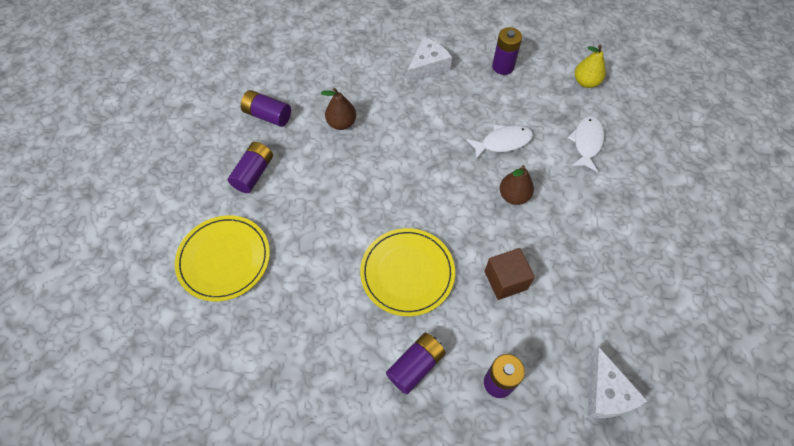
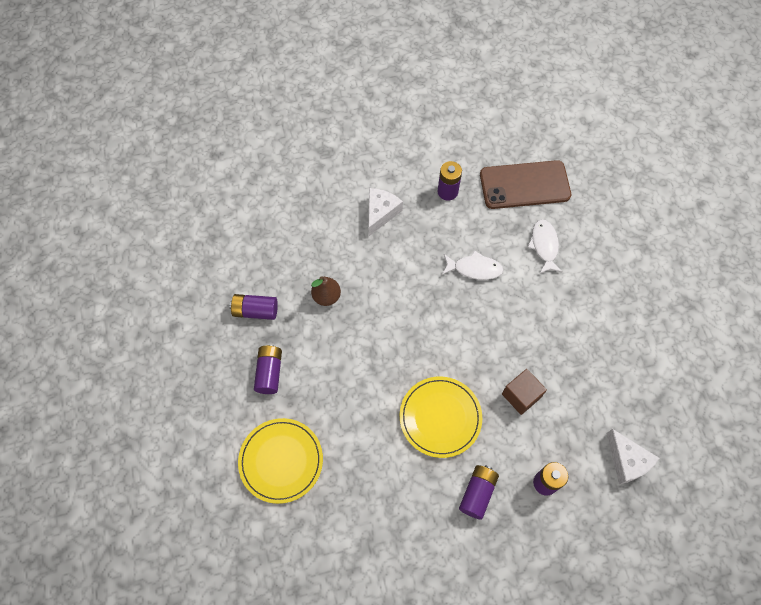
camera: 20 degrees left, 5 degrees up
(503, 142) = (474, 269): white fish -> white fish turned 45 degrees clockwise
(513, 196) = (501, 317): brown pear -> none
(586, 82) = (524, 185): yellow pear -> brown phone

